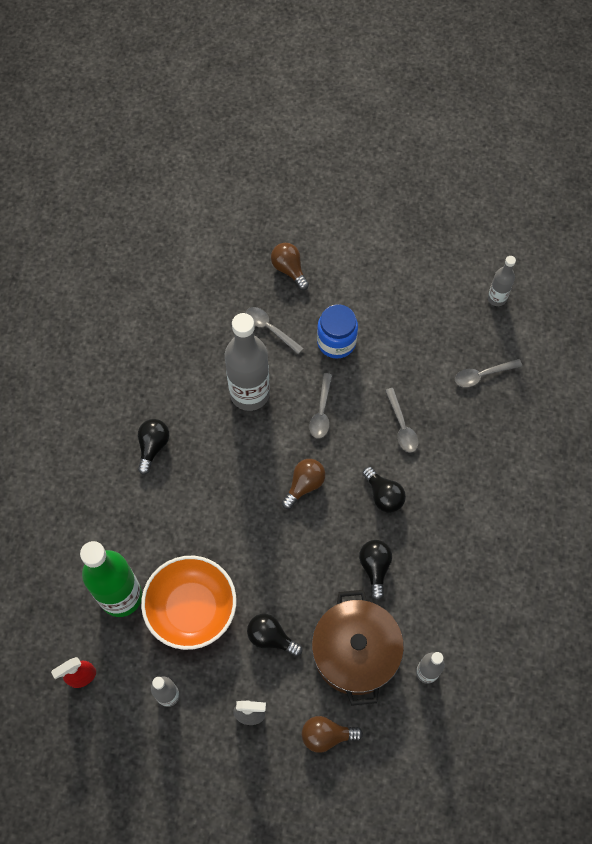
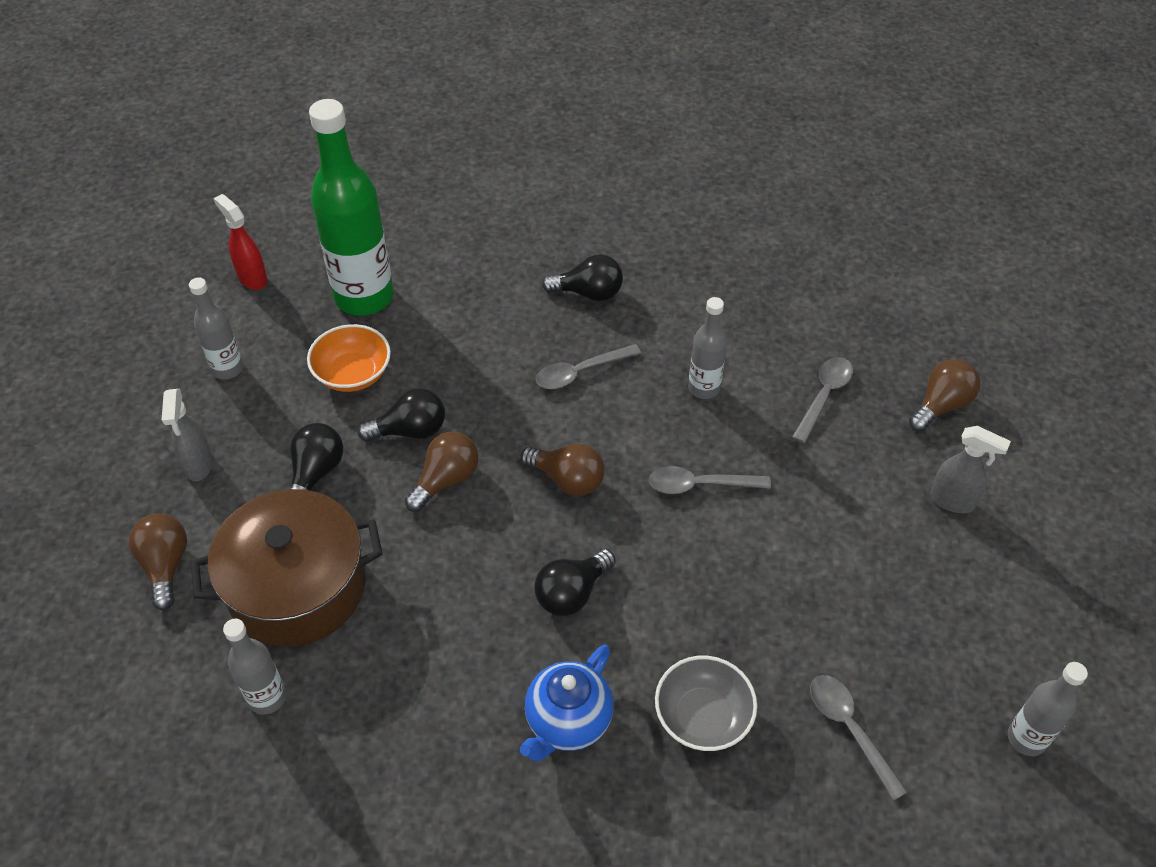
camera: 80 degrees right, 15 degrees down
(191, 609) = (353, 374): orange bowl -> orange bowl, size x0.61
(250, 393) = (704, 388): grey bottle -> grey bottle, size x0.51
(291, 556) = (446, 480): none -> brown light bulb
(336, 342) = (833, 488): blue jar -> none
(356, 285) = (952, 501): none -> grey spray bottle
(375, 567) = (442, 597): black light bulb -> black light bulb (410, 430)
(402, 426) = (706, 605): grey spoon -> grey spoon (580, 372)
(462, 510) = (567, 722): none -> blue teapot
(467, 443) = (703, 717): none -> grey bowl

